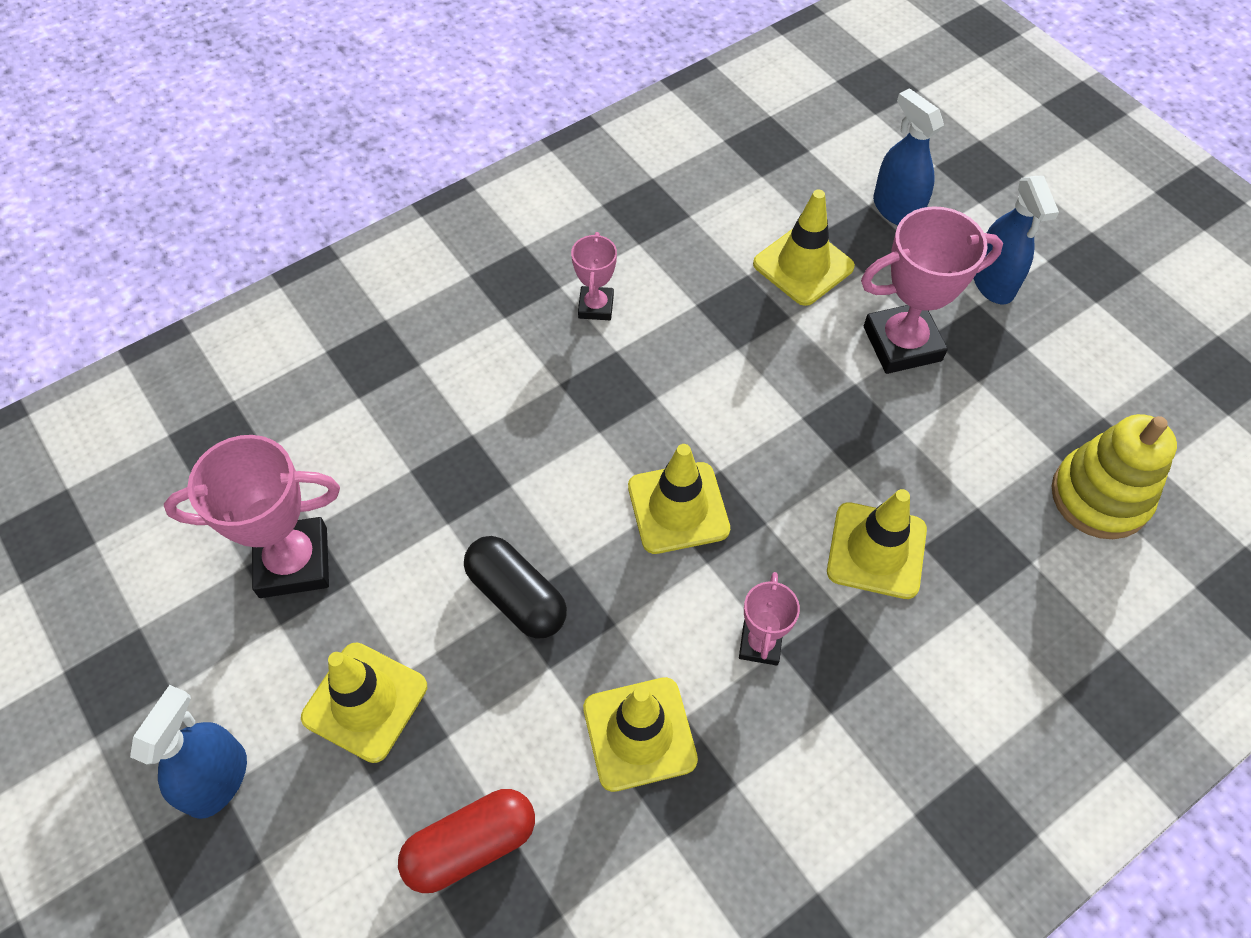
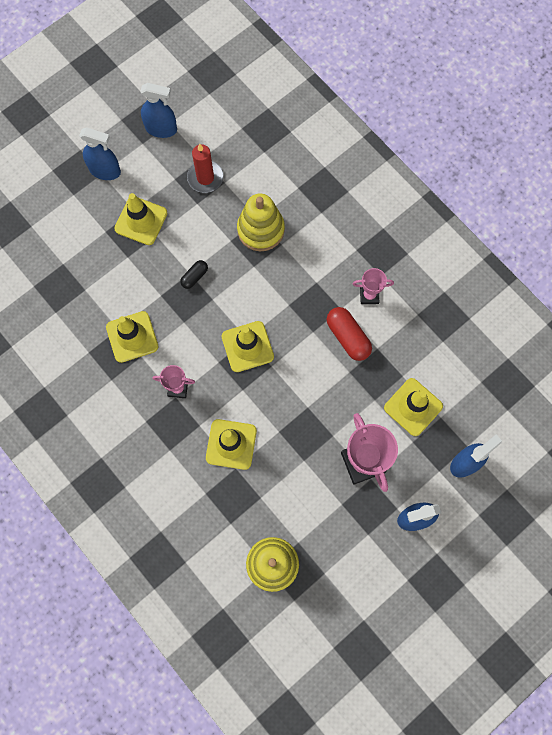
camera: 85 degrees right, 15 degrees up
(148, 646) = (161, 129): none -> blue spray bottle
(293, 562) = (205, 178): pink trophy -> red candle
(434, 467) = (260, 229): none -> yellow stacking toy
(471, 846) = (82, 273): red capsule -> red capsule (348, 337)
(516, 596) = (194, 277): black capsule -> black capsule, size x0.58

